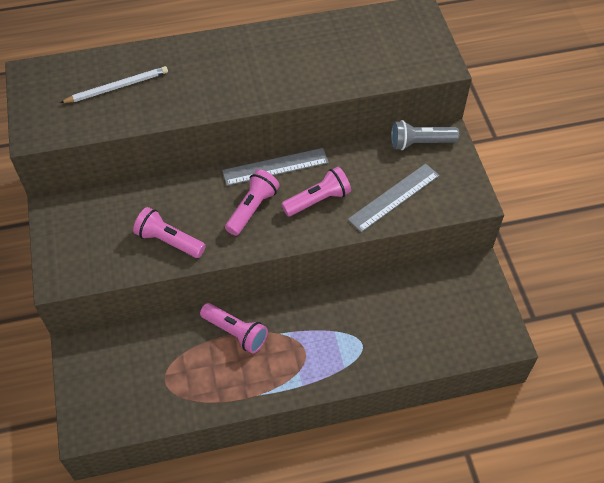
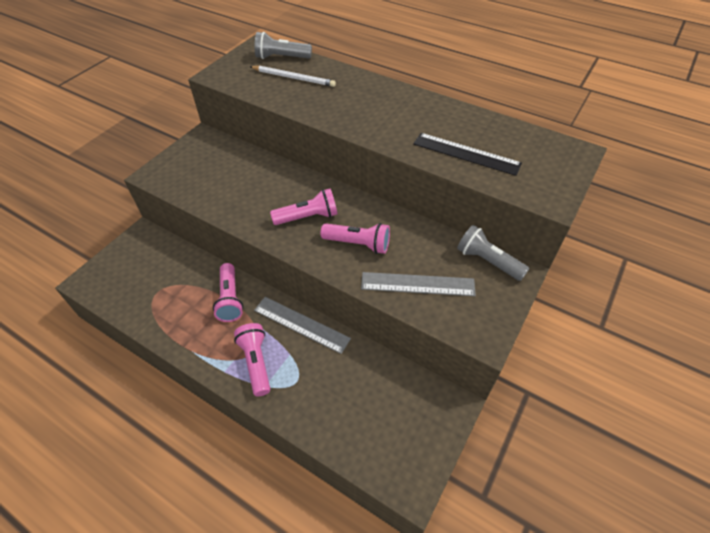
camera: 45 degrees right, 5 degrees down
(74, 72) = (281, 57): none -> grey flashlight
(169, 241) = (234, 199): pink flashlight -> pink flashlight (256, 362)
(275, 167) = (357, 202): grey ruler -> grey ruler (301, 324)
(347, 66) = (466, 154): none -> black ruler

